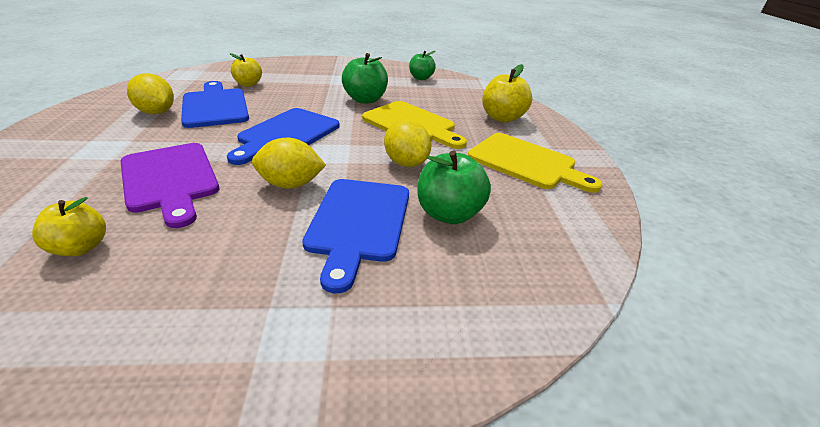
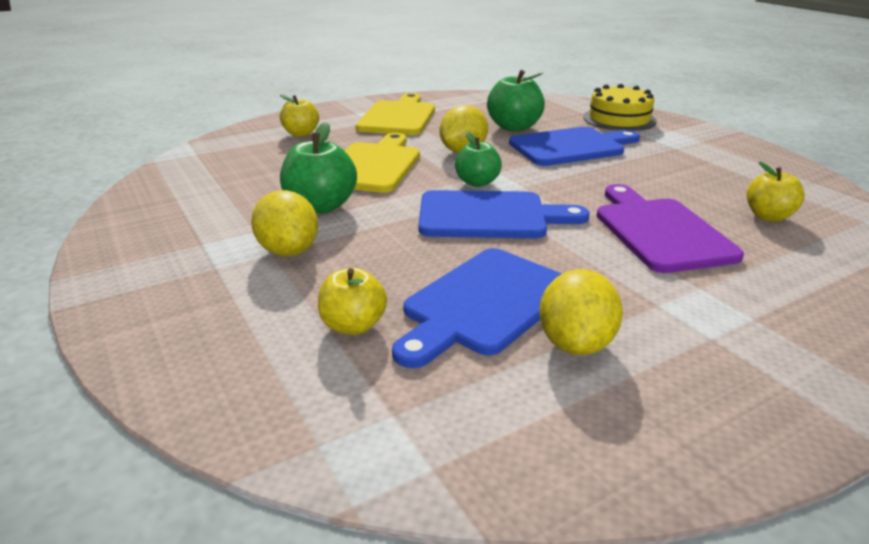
camera: 115 degrees left, 5 degrees down
(170, 179) = (659, 231): purple cutting board -> purple cutting board turned 45 degrees counterclockwise
(291, 184) = (570, 180): yellow lemon -> yellow lemon (288, 251)
(416, 326) = (619, 119): none -> yellow cake
(421, 78) = (180, 195): green apple -> green apple (477, 182)
(502, 118) = (301, 134): yellow apple -> yellow apple, size x0.67

